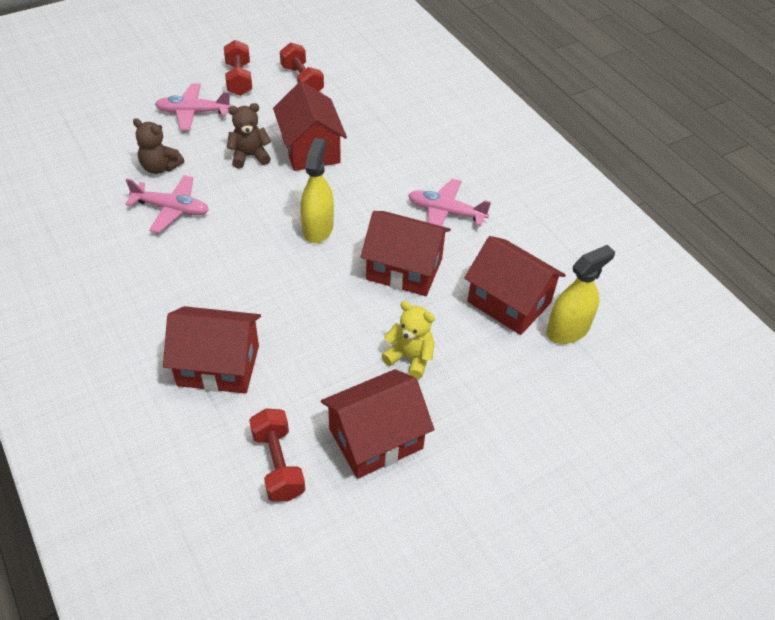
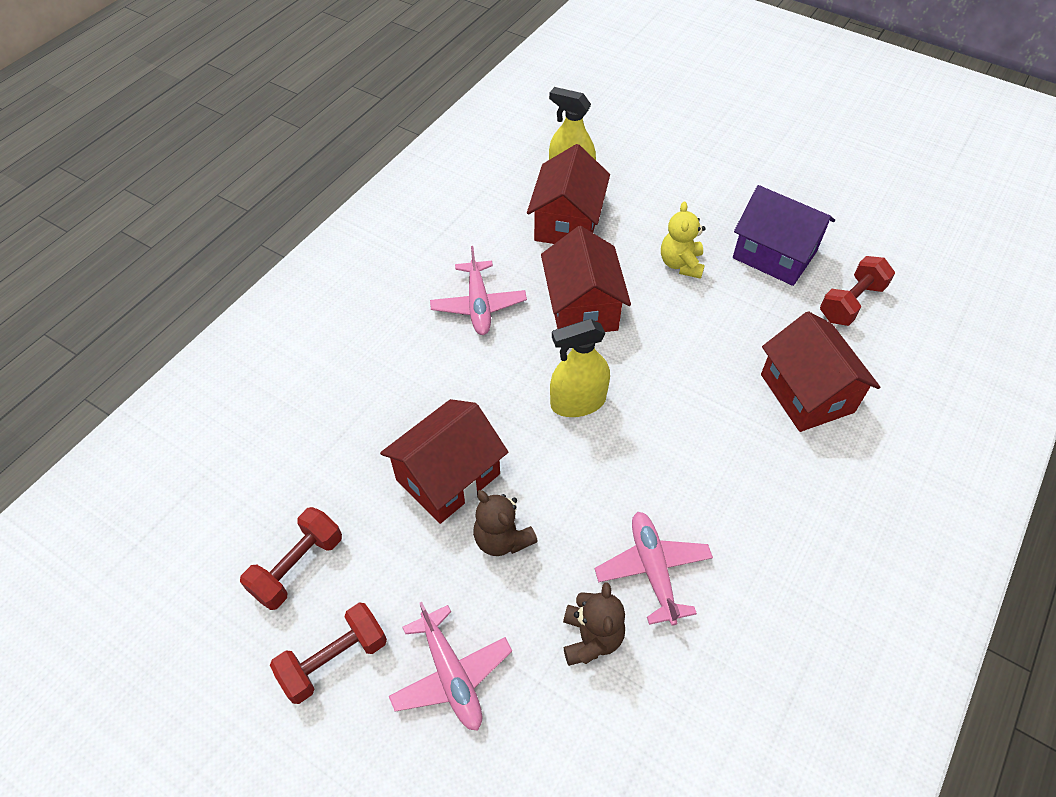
camera: 115 degrees left, 5 degrees up
(375, 438) = (774, 255): red house -> purple house

